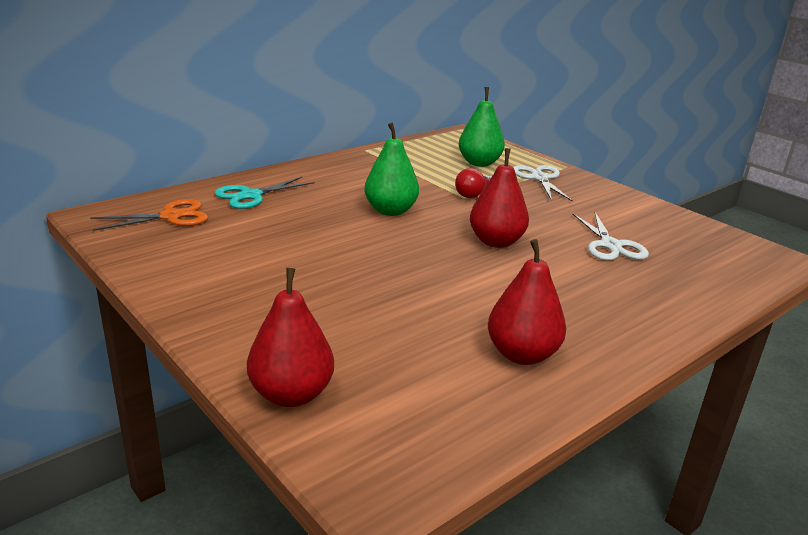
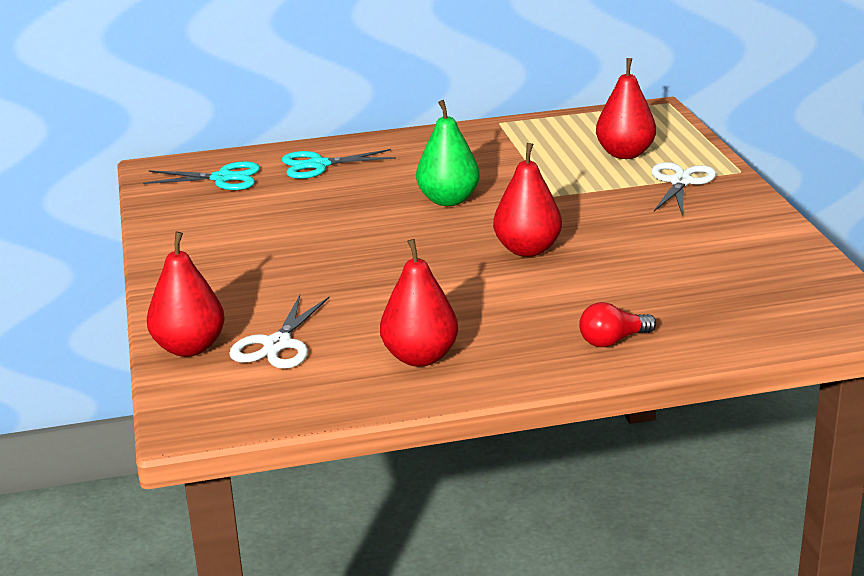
camera: 30 degrees right, 0 degrees up
(171, 216) = (222, 178): orange scissors -> turquoise scissors
(473, 194) = (568, 193): red light bulb -> red light bulb (613, 341)
(479, 163) = (625, 154): green pear -> red pear
(610, 245) = (660, 273): white scissors -> white scissors (277, 344)

